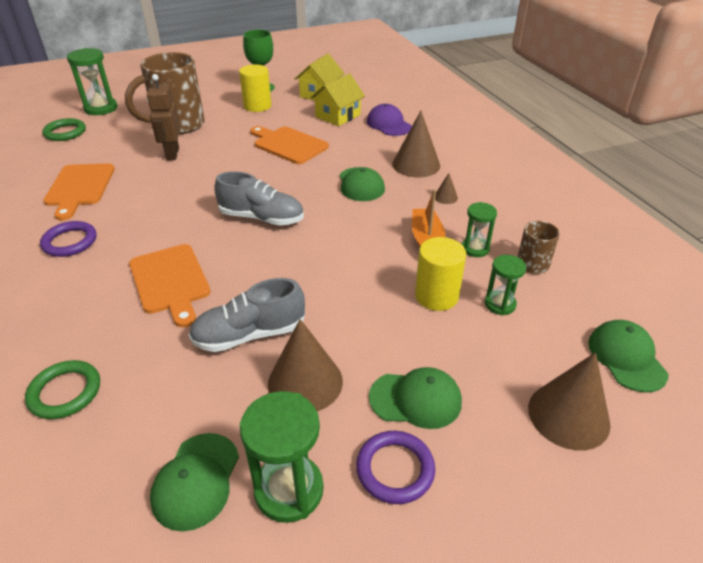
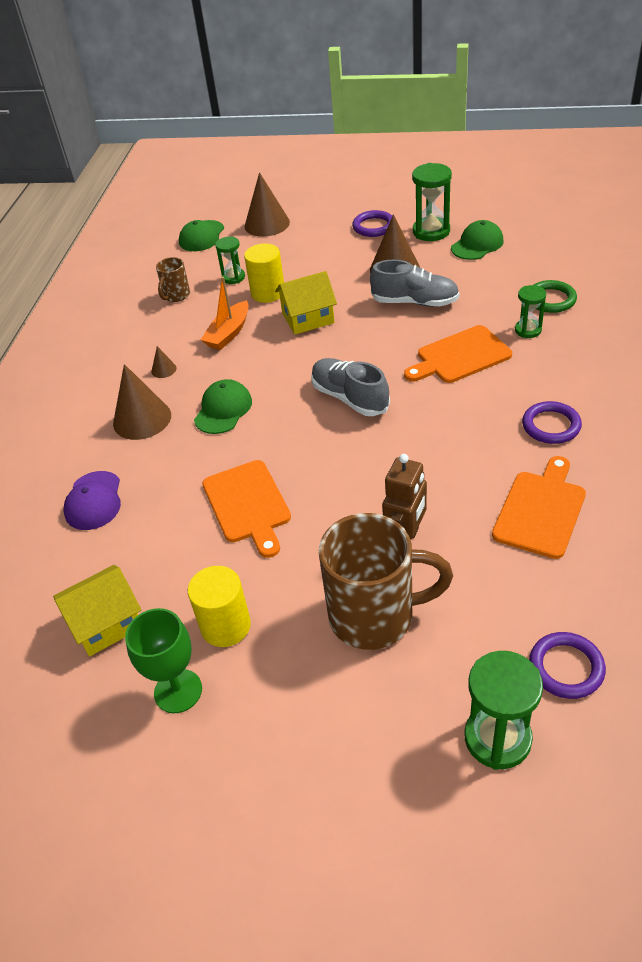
camera: 145 degrees left, 5 degrees up
(65, 132) = (566, 668): green ring -> purple ring
(170, 281) = (460, 356): orange cutting board -> orange cutting board turned 120 degrees counterclockwise
(338, 116) = (136, 547): yellow house -> yellow house (308, 318)
(416, 399) = (338, 247): green cap -> none
(475, 249) = (201, 316): green hourglass -> green hourglass (528, 330)

